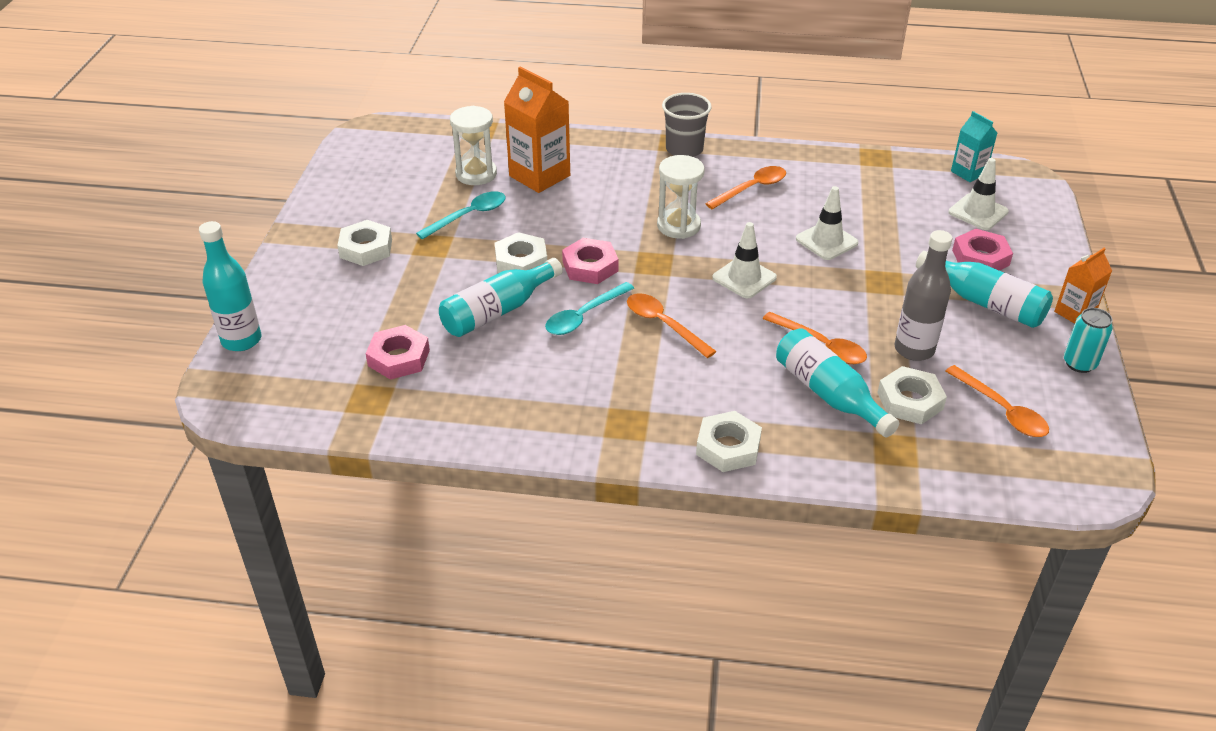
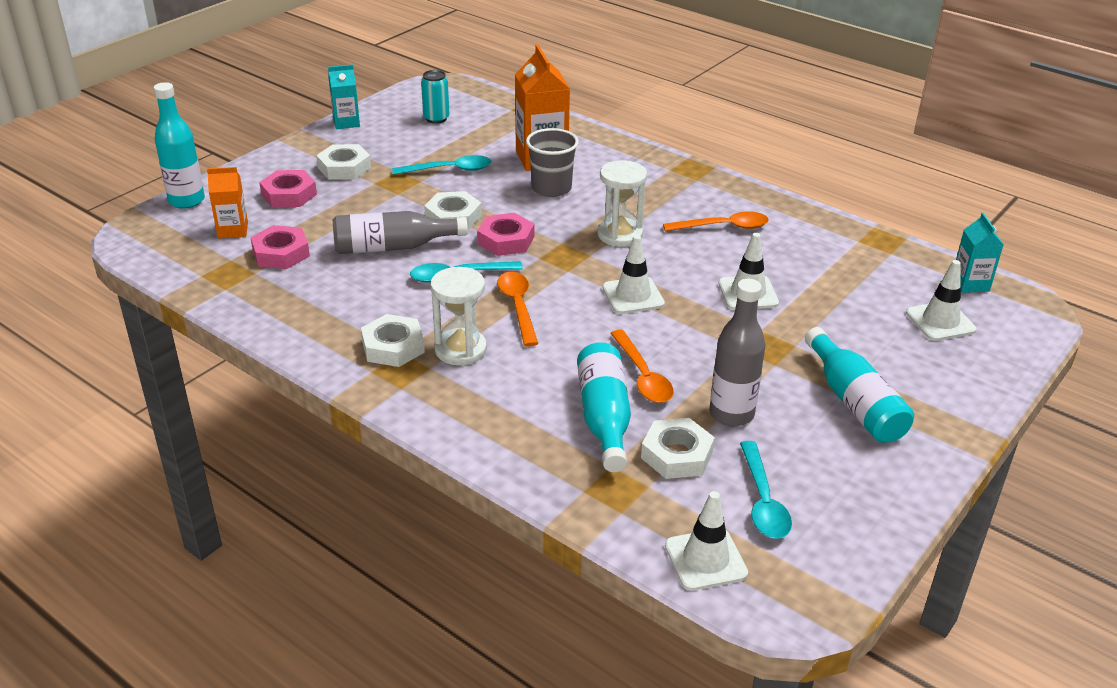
camera: 30 degrees right, 5 degrees down
(317, 200) = (346, 122): none -> turquoise carton
(476, 174) = (490, 141): white hourglass -> white hourglass (460, 349)
(498, 311) = (393, 247): turquoise bottle -> grey bottle
(684, 149) = (694, 176): grey cup -> grey cup (551, 188)
(728, 447) = (464, 422): white nut -> white nut (393, 347)
(980, 258) = (896, 362): pink nut -> pink nut (289, 194)
(1001, 410) = (763, 501): orange spoon -> turquoise spoon
(1010, 475) = (705, 559): none -> white traffic cone
(1074, 313) = (947, 448): orange carton -> orange carton (233, 230)
(1079, 363) = (898, 494): turquoise can -> turquoise can (436, 118)

